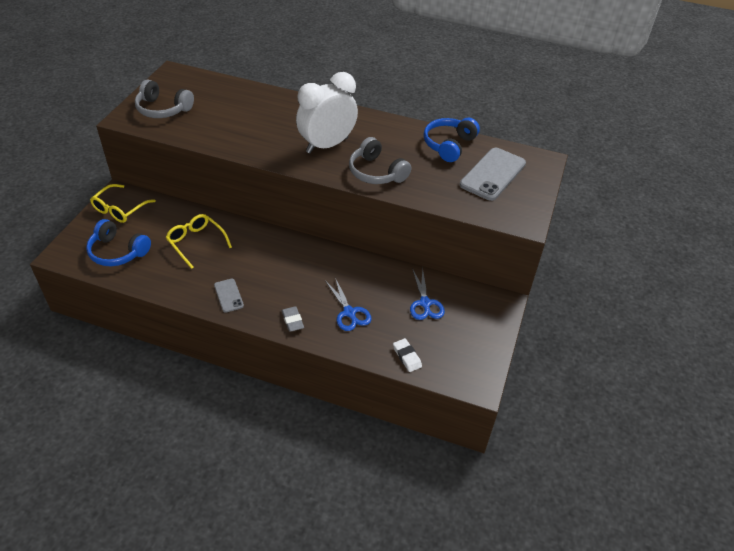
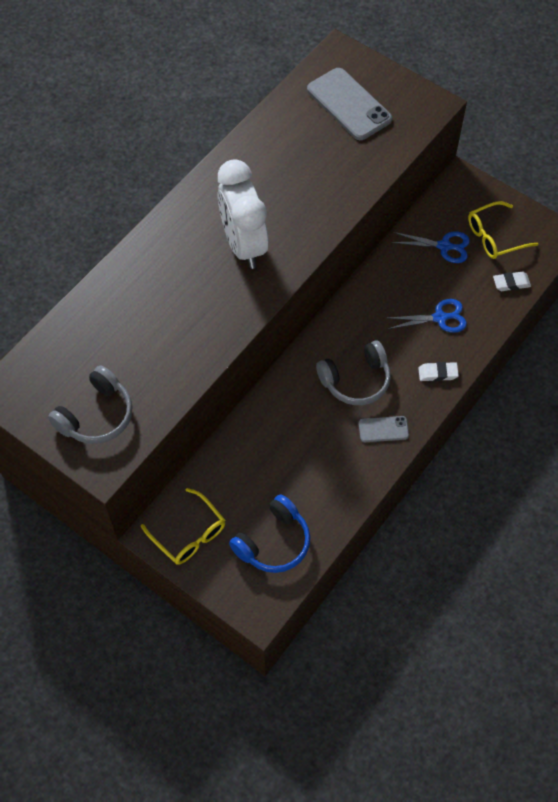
camera: 70 degrees left, 15 degrees up
(196, 242) = (283, 451): yellow glasses -> yellow glasses (495, 237)
(292, 320) = (438, 373): grey eraser -> white eraser
(376, 172) = (312, 209): grey headphones -> grey headphones (356, 380)
(449, 145) = (283, 126): blue headphones -> none

